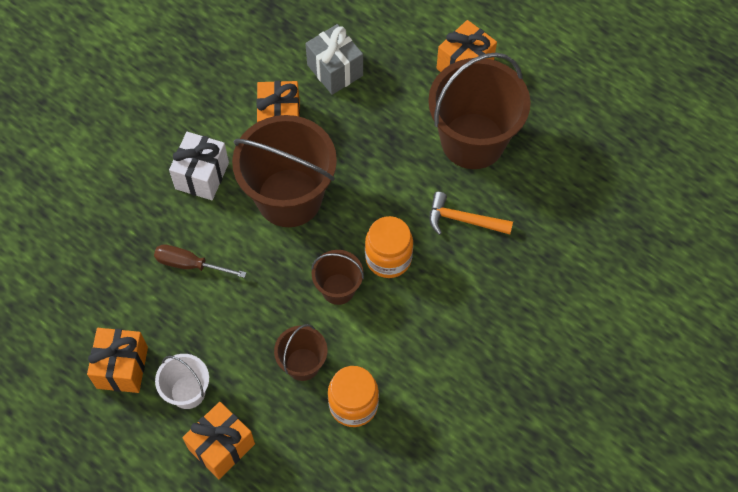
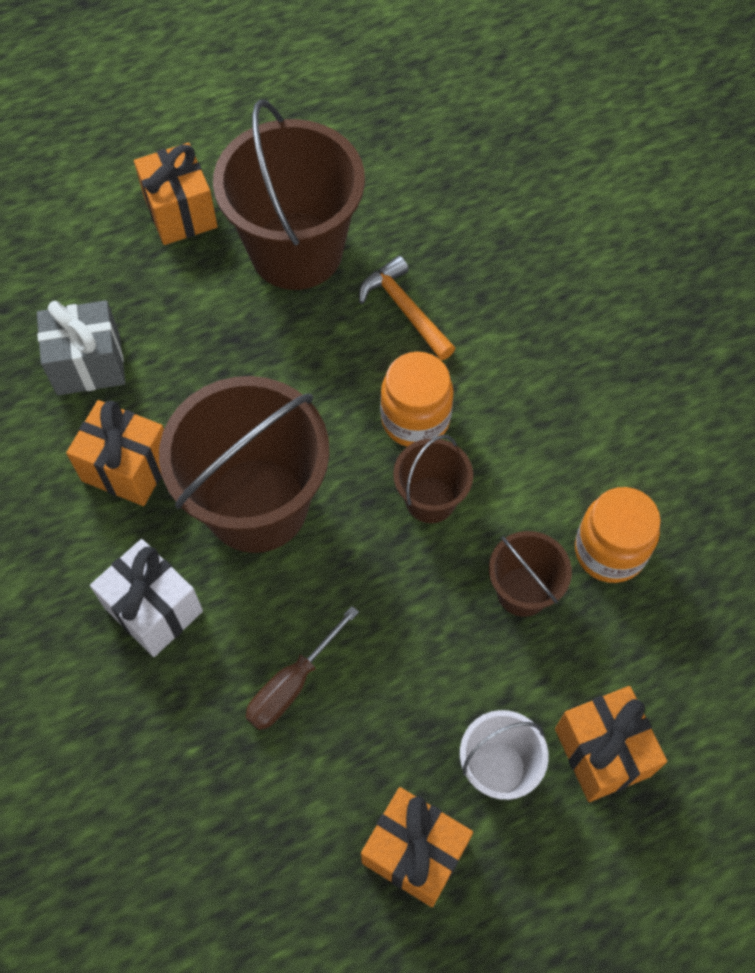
camera: 65 degrees left, 0 degrees up
(463, 220) = (405, 310): orange hammer -> orange hammer turned 105 degrees clockwise

